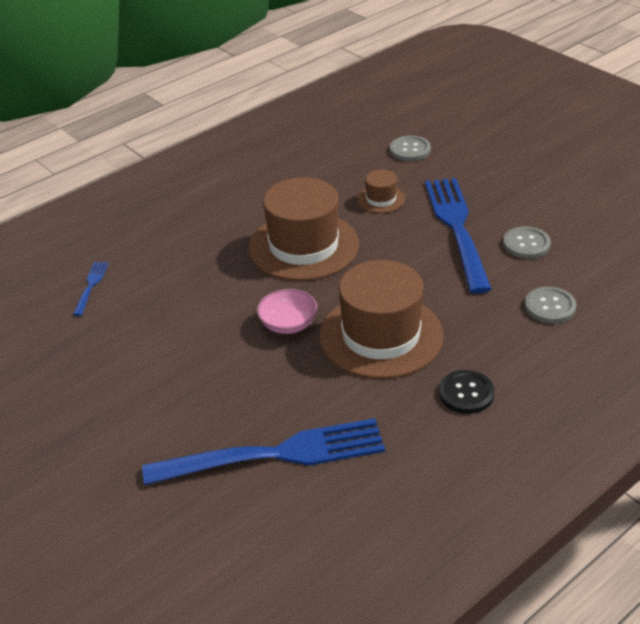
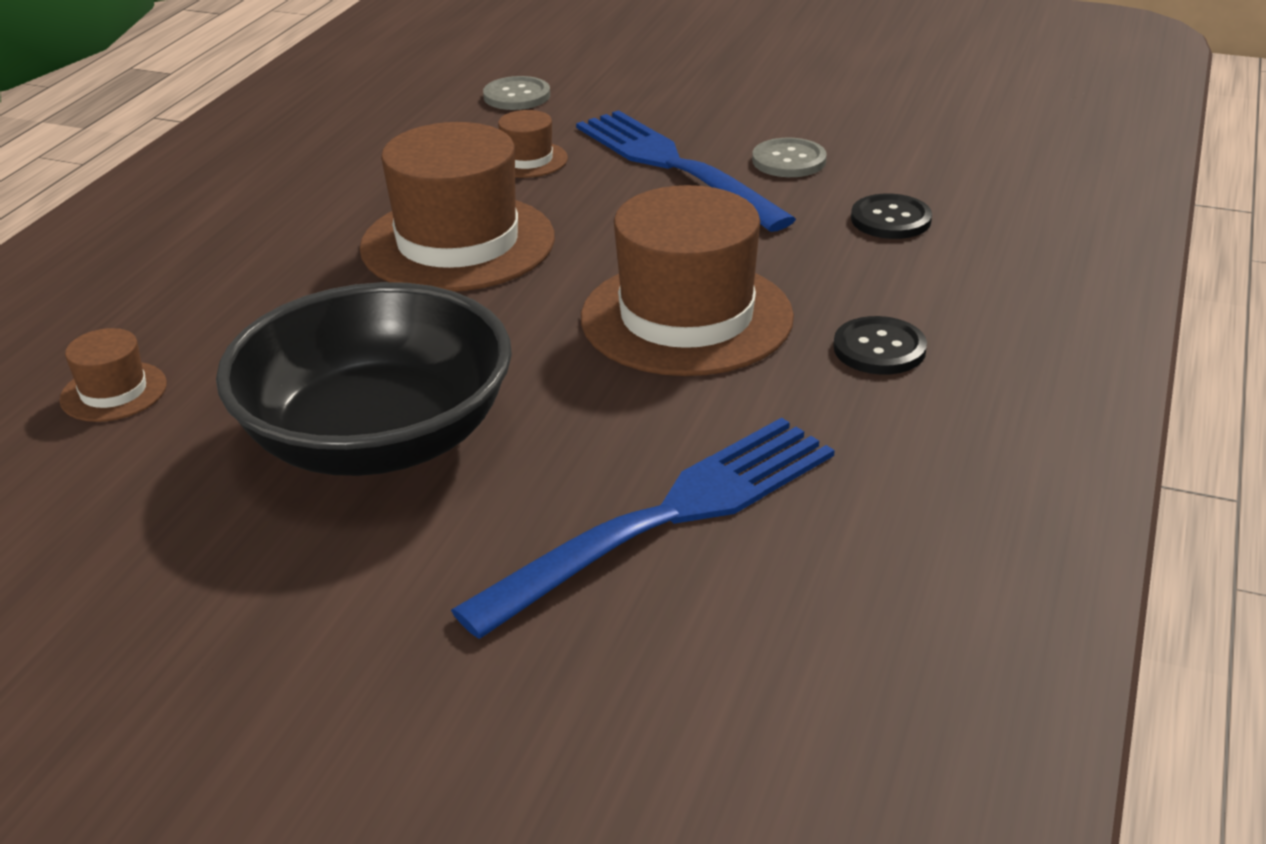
camera: 30 degrees left, 5 degrees down
(91, 286) = (113, 392): blue fork -> brown hat
(181, 356) = (378, 439): none -> black bowl
(288, 324) = (525, 344): pink bowl -> none
(550, 306) = (890, 219): grey button -> black button

